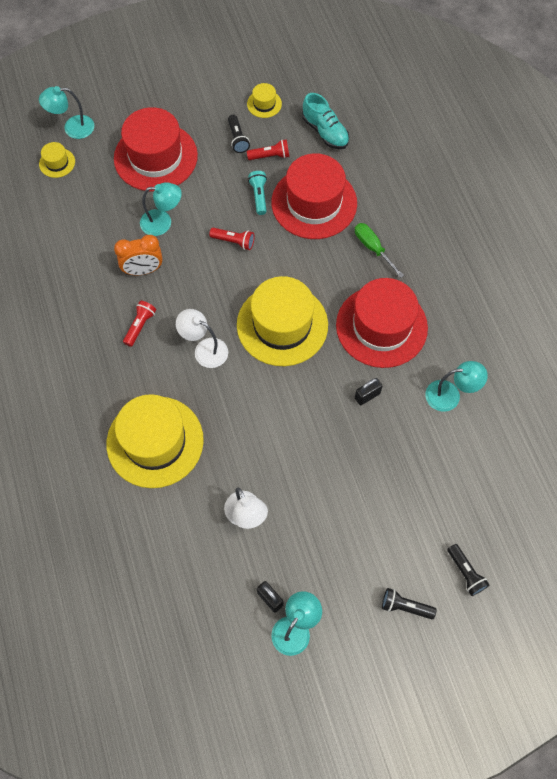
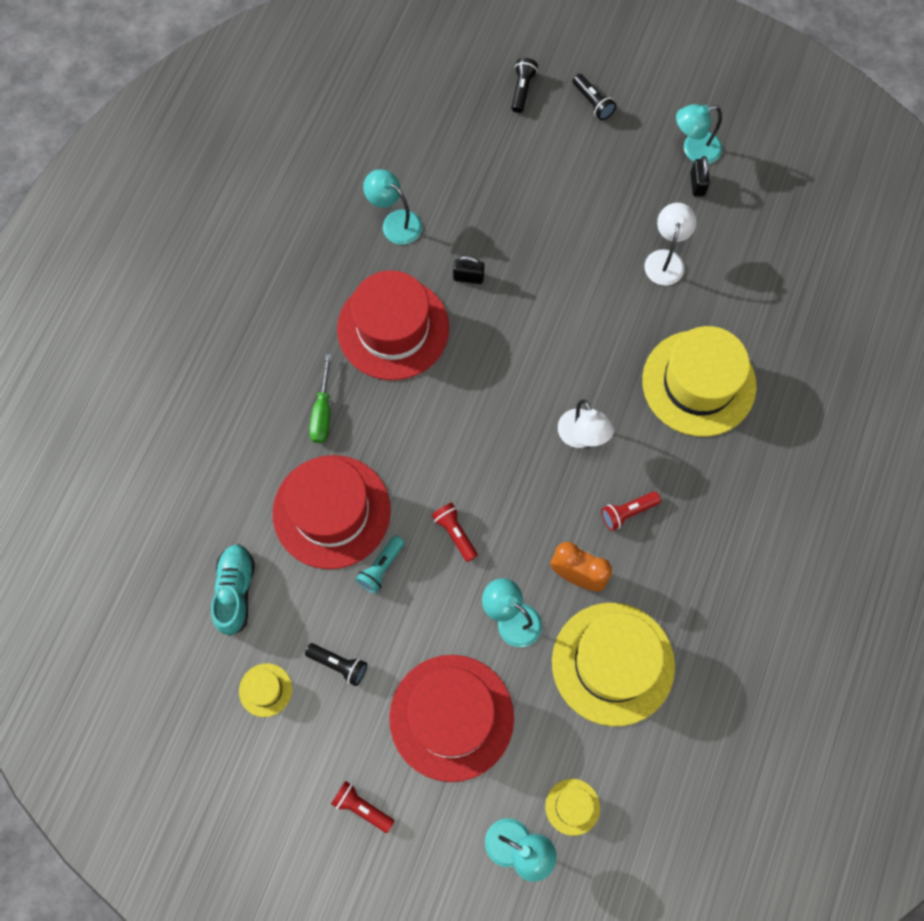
camera: 140 degrees left, 5 degrees up
(237, 139) = (339, 664): black flashlight -> black flashlight turned 90 degrees clockwise
(270, 156) = (324, 610): red flashlight -> red flashlight (362, 807)
(282, 325) = (485, 403): yellow hat -> yellow hat (613, 663)

